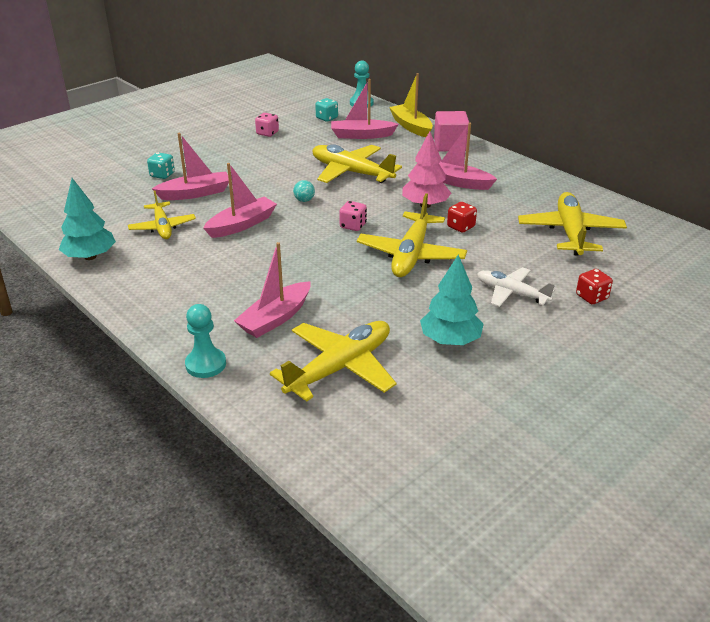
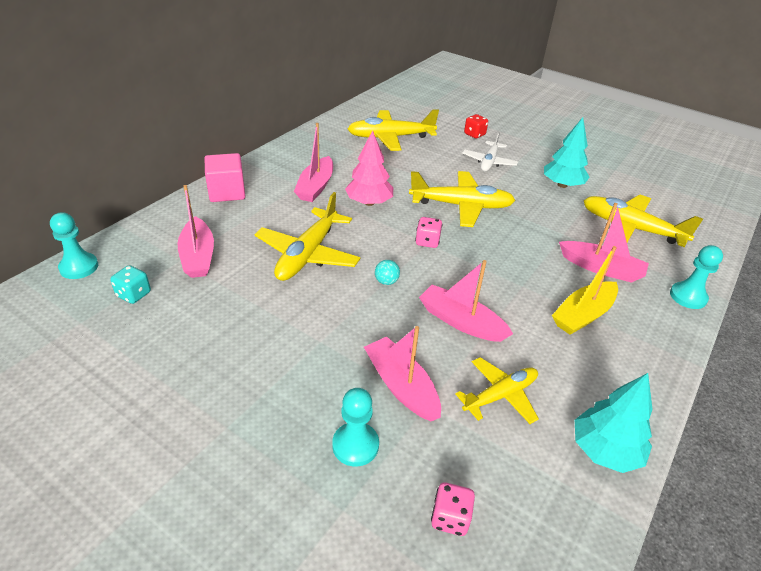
camera: 105 degrees left, 5 degrees up
(162, 175) = (355, 445): turquoise dice -> turquoise pawn
(267, 133) = (188, 350): pink dice -> pink dice (450, 518)
(411, 126) = (171, 220): yellow boat -> yellow boat (583, 315)
(460, 227) = (402, 183): red dice -> none

